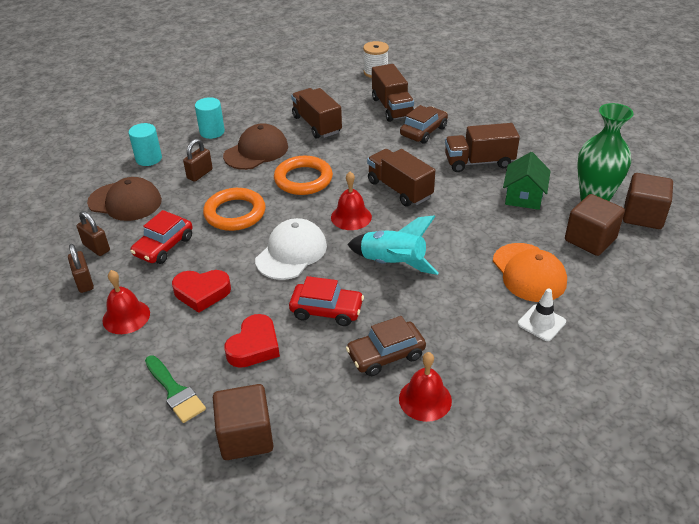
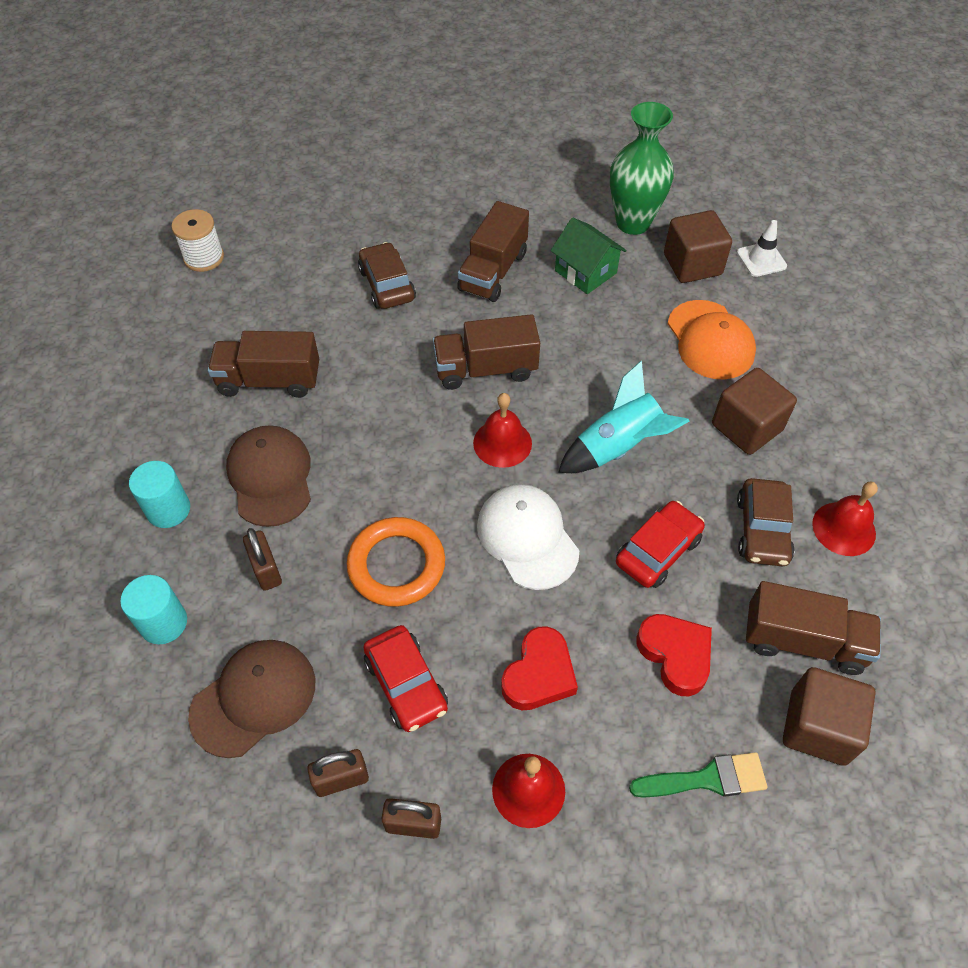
camera: 60 degrees left, 15 degrees up
(303, 179) = (383, 454): orange ring -> none
(392, 107) = (305, 286): brown truck -> brown truck (803, 641)
(529, 272) = (710, 340): orange cap -> orange cap turned 60 degrees clockwise
(541, 323) = (789, 374): white traffic cone -> white traffic cone (761, 259)
(643, 216) = (684, 205): brown cube -> brown cube (746, 427)

